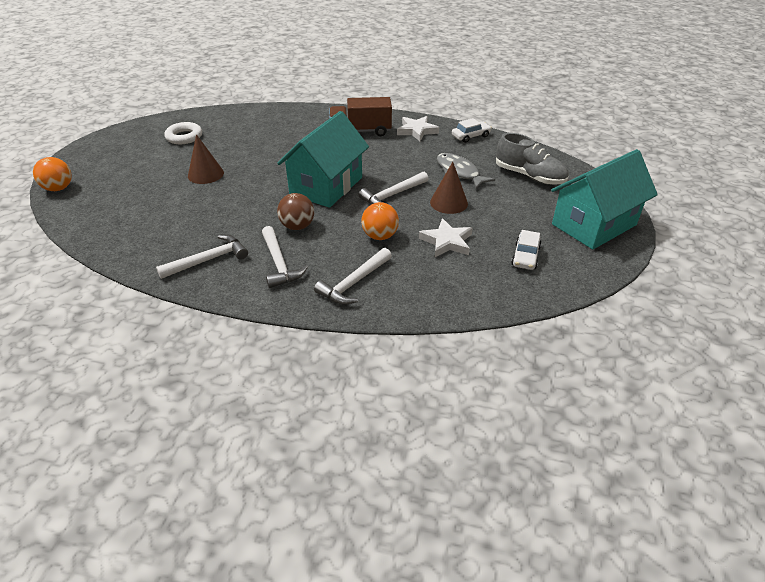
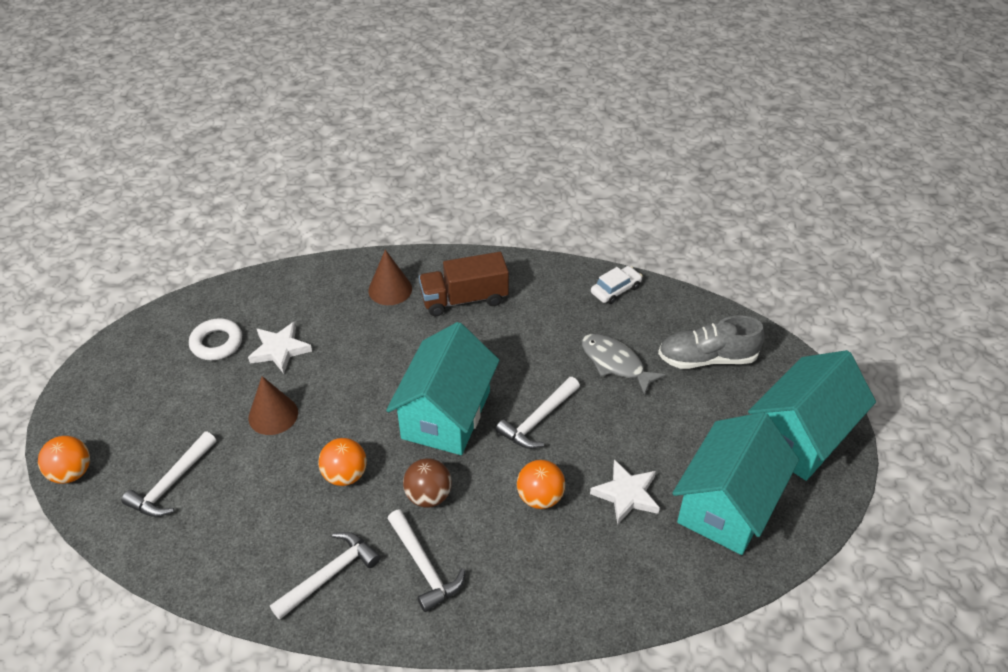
camera: 10 degrees left, 5 degrees up
(242, 209) = (345, 475): none -> orange ball
(354, 283) = (528, 584): white hammer -> white hammer (172, 483)
(417, 131) = (541, 288): white star -> white star (280, 350)
(448, 202) = (614, 423): brown cone -> brown cone (390, 289)
(525, 256) = (727, 505): white car -> turquoise house
(529, 176) = (707, 358): grey shoe -> grey shoe turned 150 degrees clockwise

